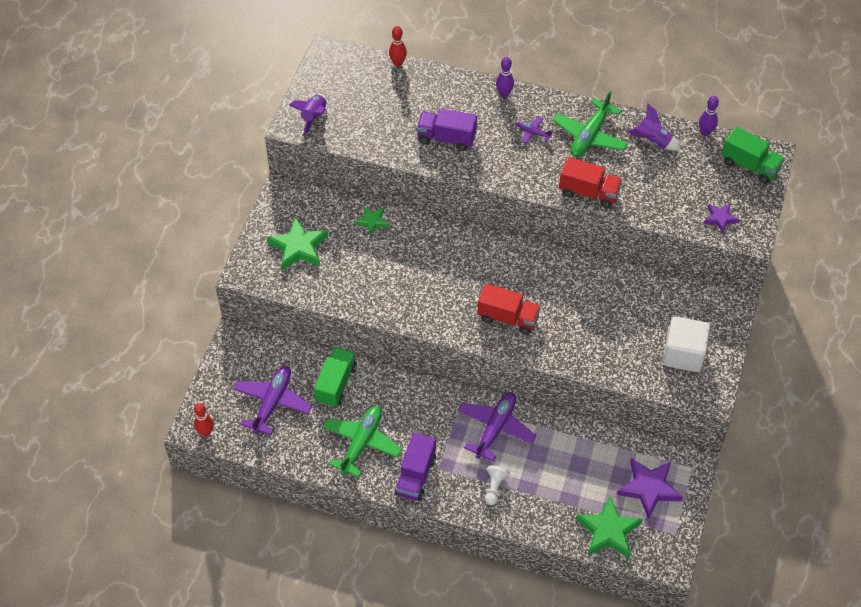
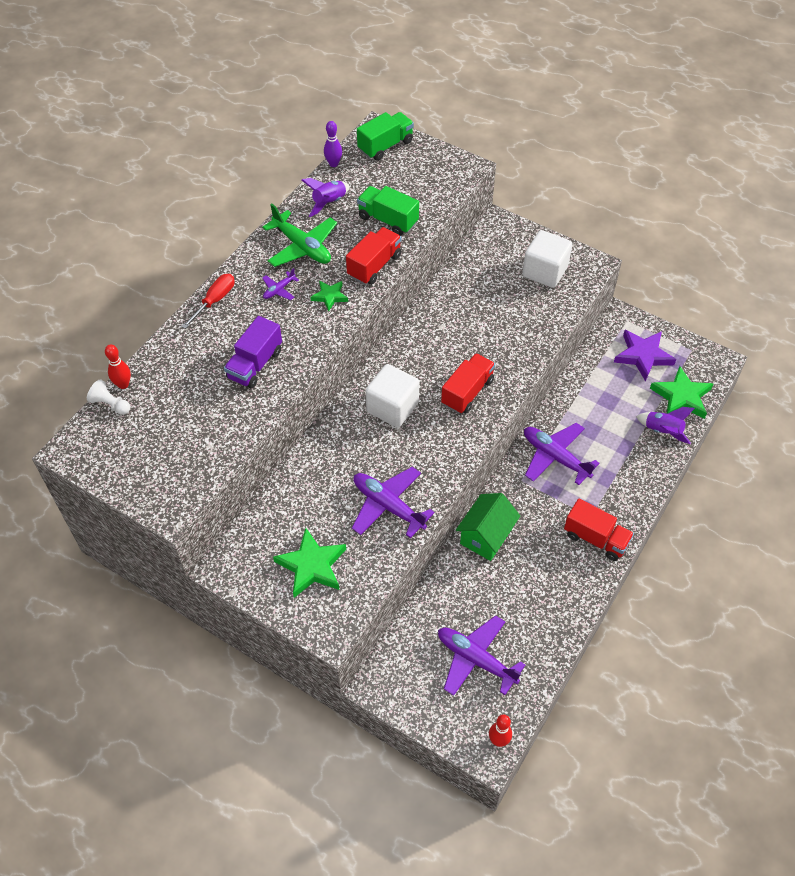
camera: 75 degrees left, 0 degrees up
(313, 117) = (167, 485): purple rocket -> purple rocket (663, 431)
(336, 384) = (467, 589): green truck -> green truck (388, 220)
(361, 443) = (547, 580): green plane -> none
(369, 285) = (388, 506): none -> purple plane
(372, 221) = (301, 484): green star -> green star (330, 296)
(392, 388) = (486, 536): none -> green house
(415, 476) = (596, 538): purple truck -> red truck
(471, 265) = (392, 407): none -> white cube
(494, 488) = (621, 474): white pawn -> white pawn (110, 404)
(504, 94) = (214, 301): purple bowling pin -> red screwdriver
(720, 218) = (439, 181): purple star -> none

